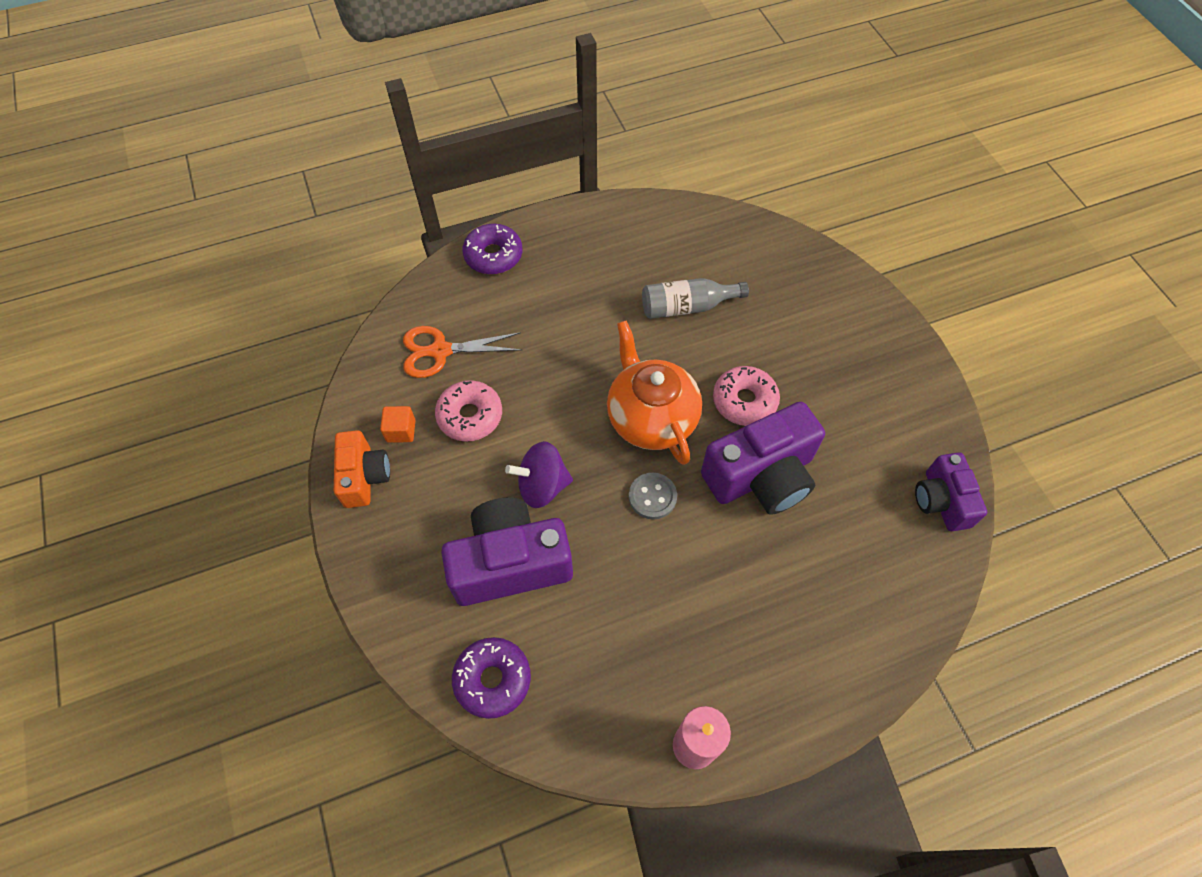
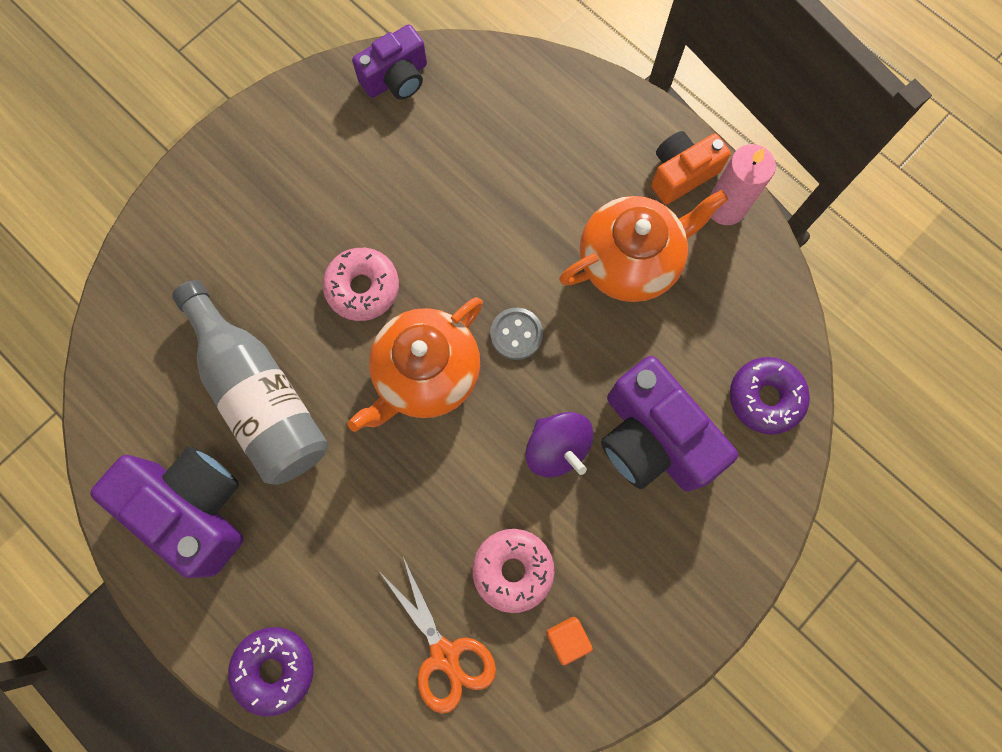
camera: 115 degrees left, 15 degrees up
(364, 477) = (639, 646): orange camera -> orange camera (681, 174)
(677, 623) = (630, 261): none -> orange teapot
(687, 307) = (260, 395): grey bottle -> grey bottle, size x1.66
(761, 476) = (444, 241): purple camera -> purple camera (193, 509)

